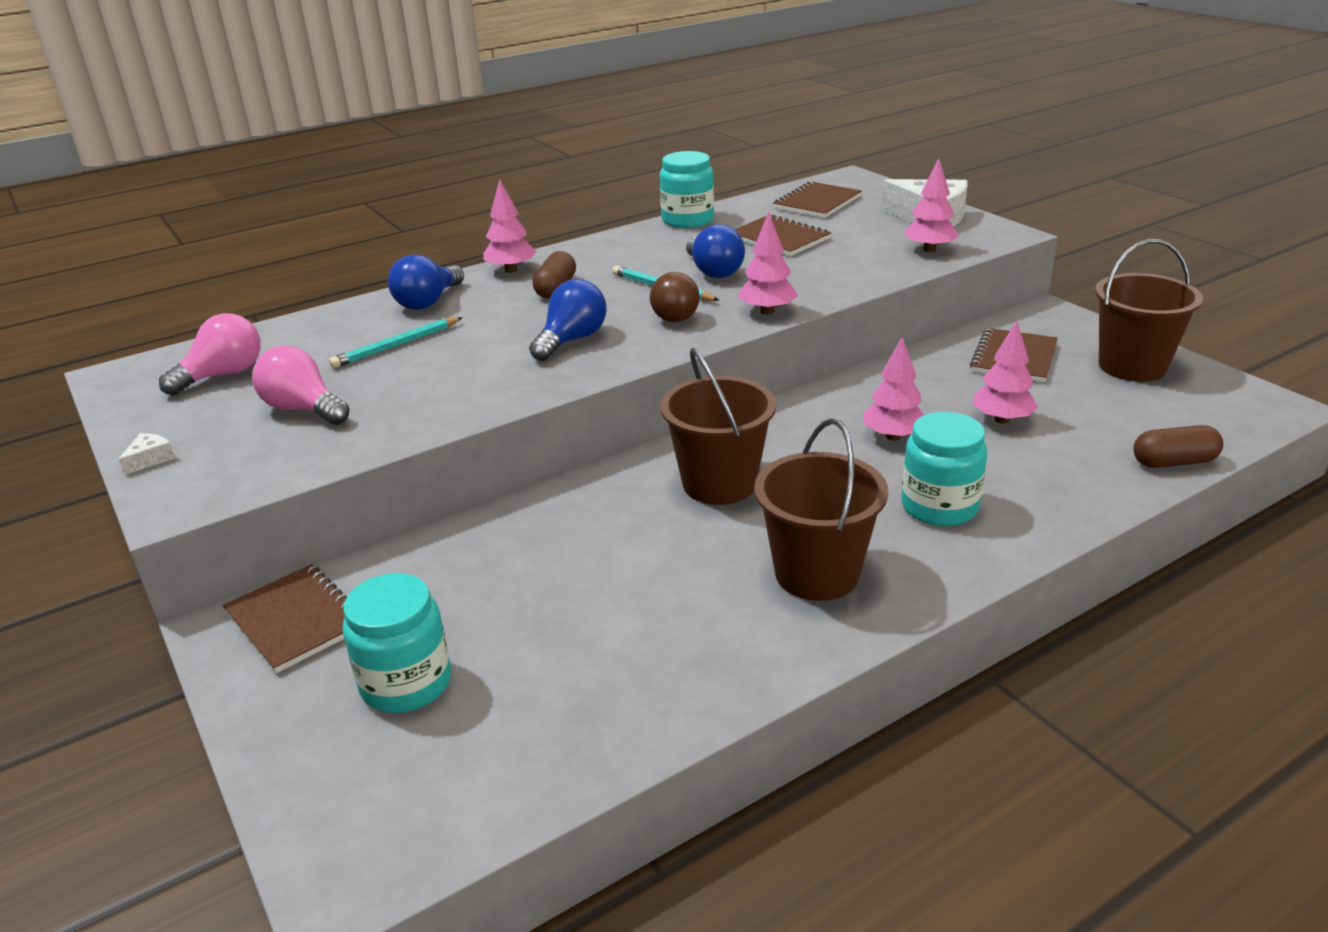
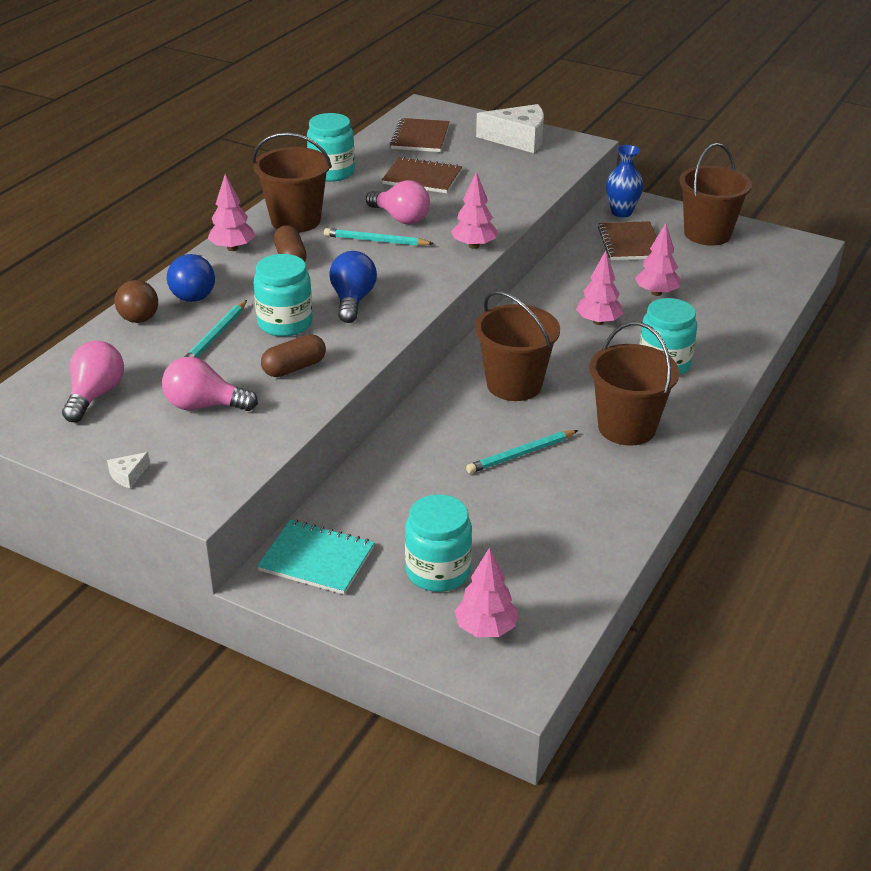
camera: 30 degrees left, 5 degrees up
(150, 459) = (128, 475): white cheese -> white cheese turned 135 degrees counterclockwise
(296, 620) = (316, 559): brown notebook -> turquoise notebook
(477, 348) = (285, 323): none -> turquoise jar
(601, 256) = (295, 220): none -> brown bucket
(649, 568) = (521, 454): none -> turquoise pencil
(675, 319) = (413, 266): brown ball -> brown ball (139, 319)
(713, 271) = (400, 218): blue light bulb -> pink light bulb
(929, 250) = (542, 169): pink tree -> pink tree (486, 629)
(1031, 323) = (621, 212): none -> blue vase
(1173, 462) = (774, 299): brown capsule -> brown capsule (294, 368)

